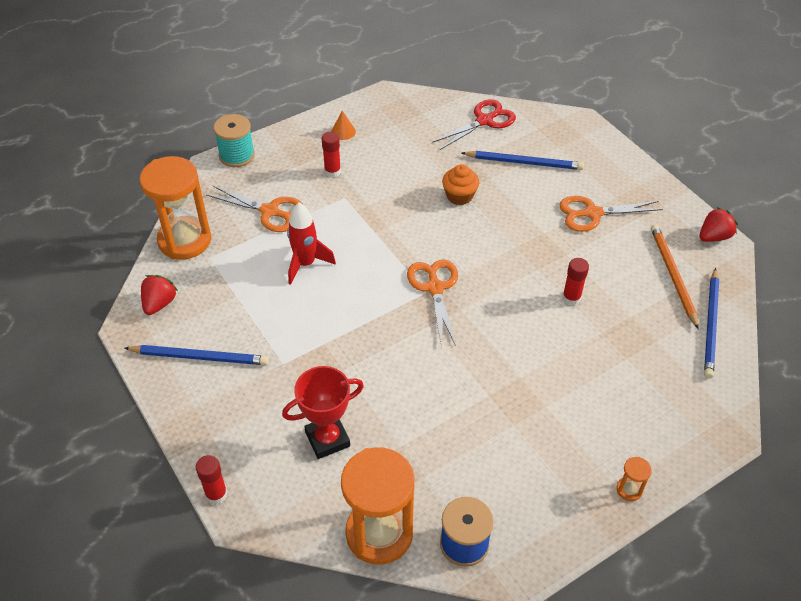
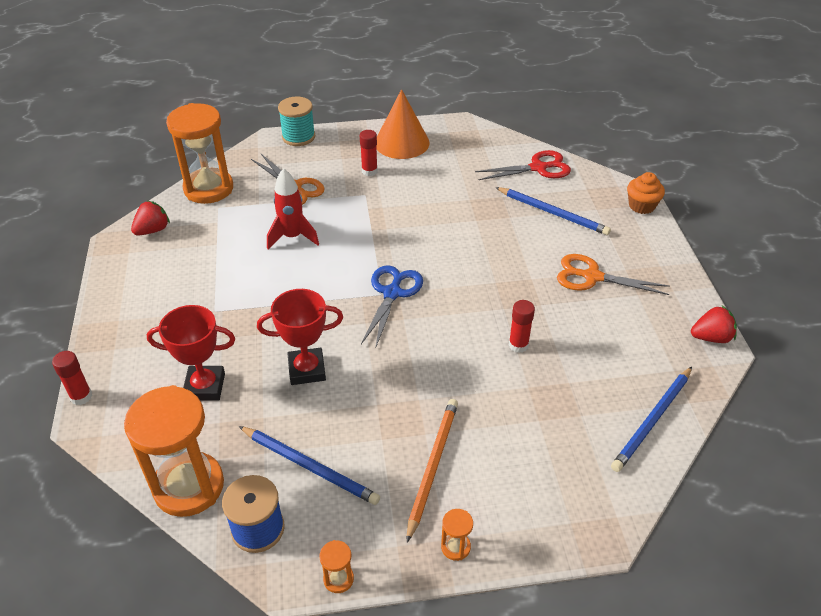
camera: 25 degrees right, 5 degrees down
(200, 357) = (152, 282): blue pencil -> blue pencil (310, 467)
(343, 131) = (402, 142): orange cone -> orange cone, size x2.32
(408, 388) = (307, 370): none -> red trophy
(435, 288) = (392, 293): orange scissors -> blue scissors
(459, 196) = (470, 223): orange cupcake -> orange cupcake (641, 206)
(557, 555) = (338, 579): none -> orange hourglass
(673, 275) = (640, 359): orange pencil -> orange pencil (432, 466)

